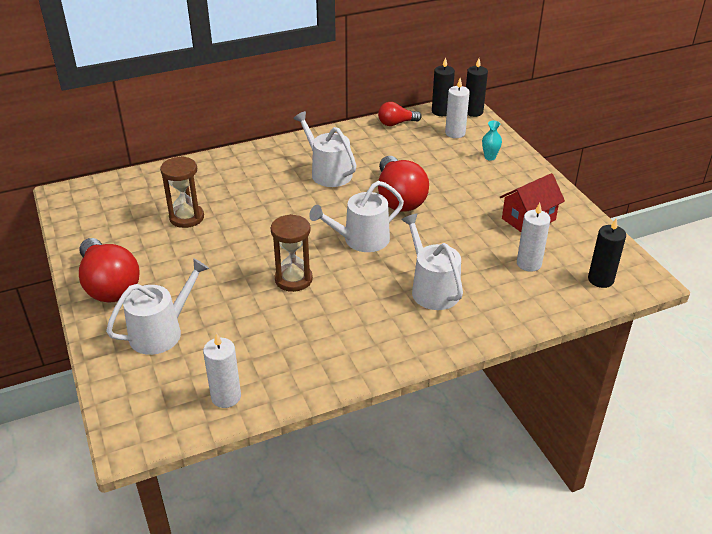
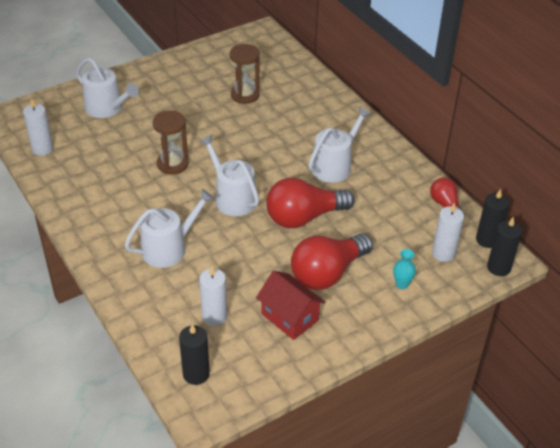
camera: 80 degrees right, 5 degrees up
(109, 285) = (155, 75): red light bulb -> red light bulb (327, 273)

